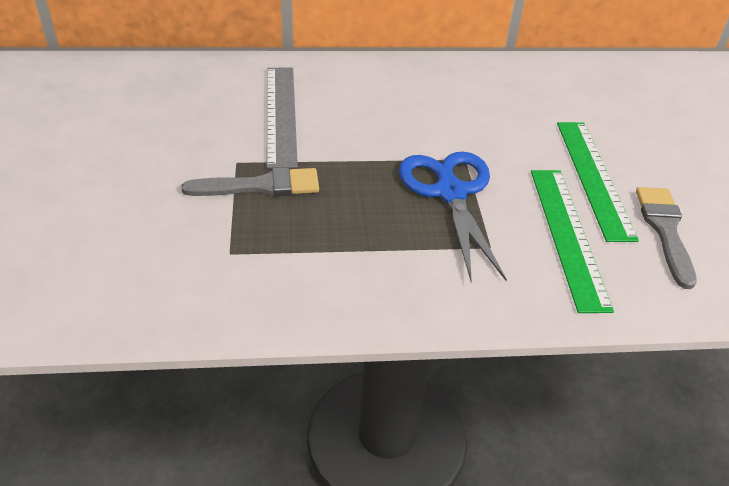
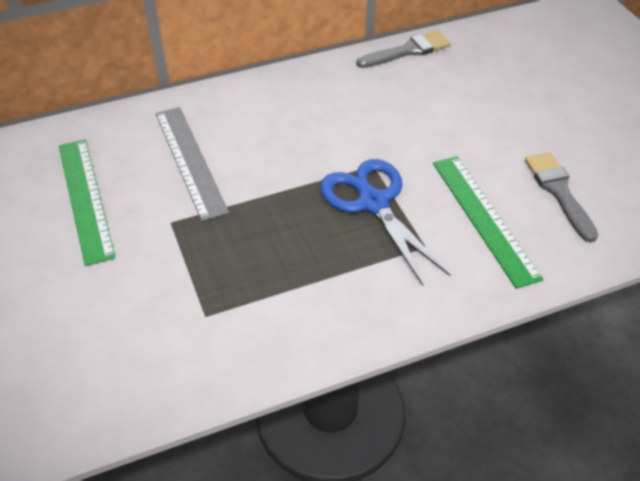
camera: 15 degrees left, 5 degrees up
(260, 186) = (203, 241): grey brush -> grey brush (407, 51)
(594, 177) = (487, 155): green ruler -> green ruler (86, 198)

